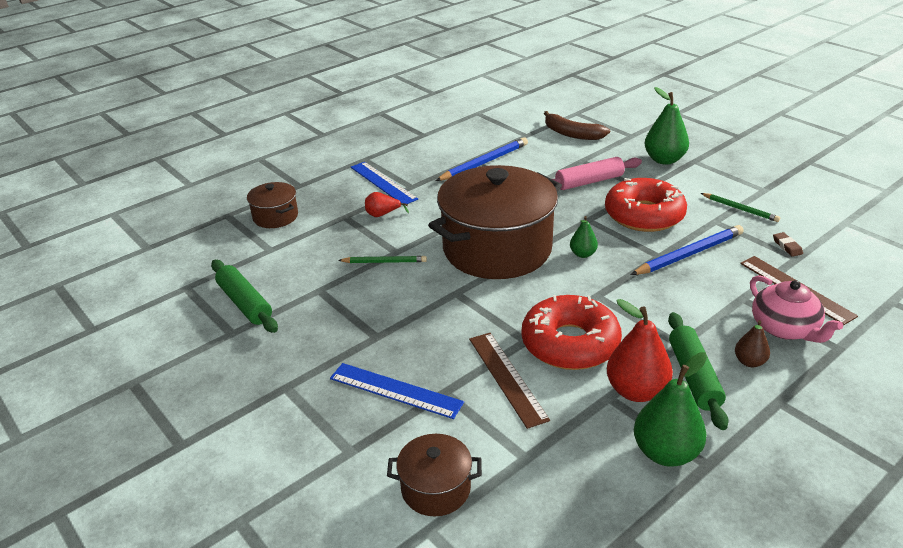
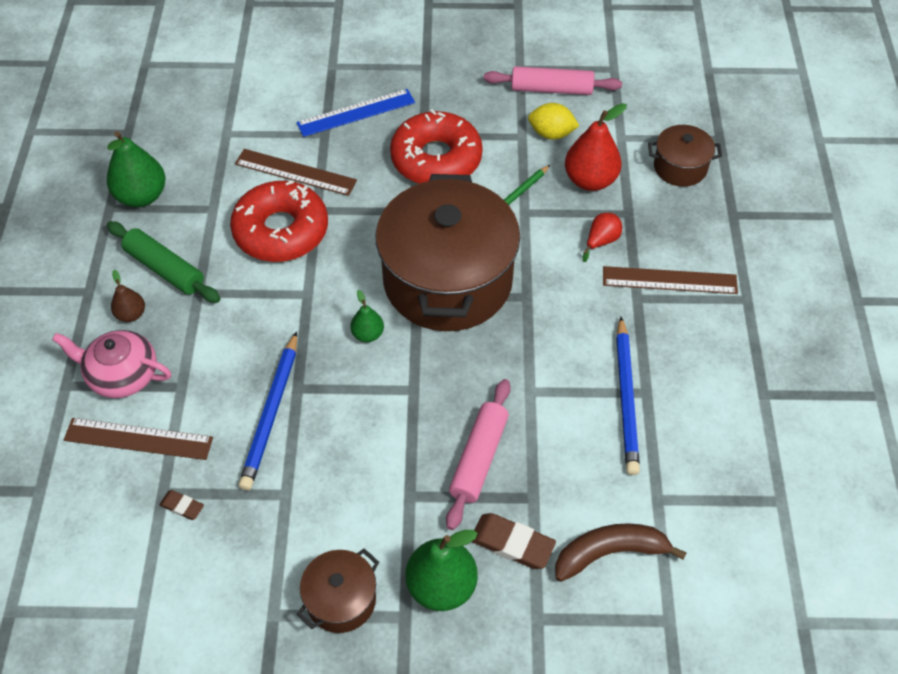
camera: 130 degrees right, 20 degrees up
(245, 303) = (551, 89): green rolling pin -> pink rolling pin
(300, 278) = (551, 134): none -> yellow lemon
(383, 183) = (669, 280): blue ruler -> brown ruler
(436, 489) = (258, 83): brown pot -> brown pot (341, 600)
(612, 154) = (512, 543): none -> brown eraser
(636, 391) = (197, 226): red pear -> red pear (590, 180)
(644, 215) = (365, 443): red donut -> red donut (436, 159)
(740, 209) = (274, 542): green pencil -> none

